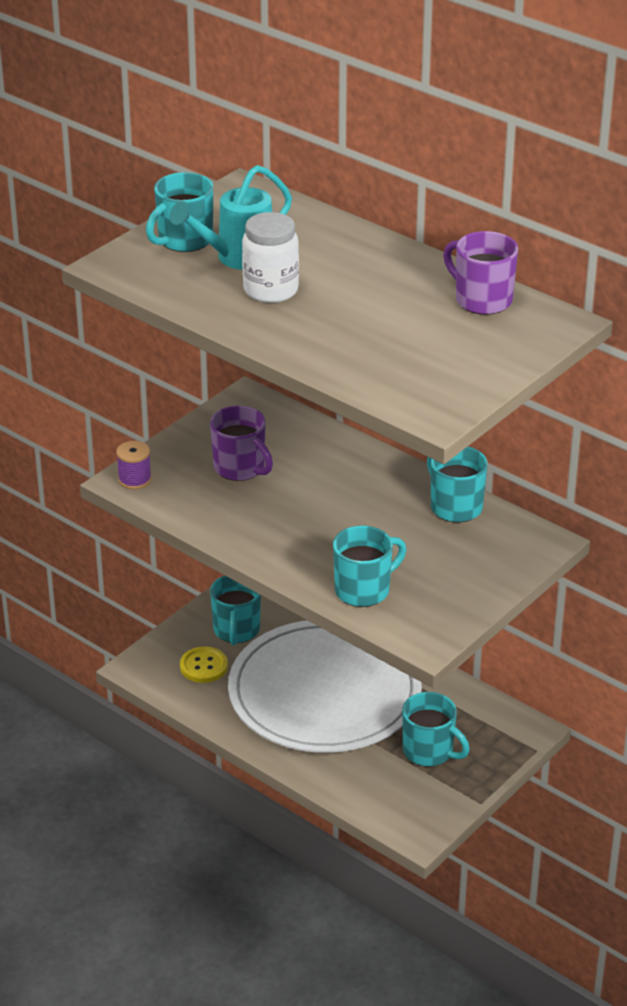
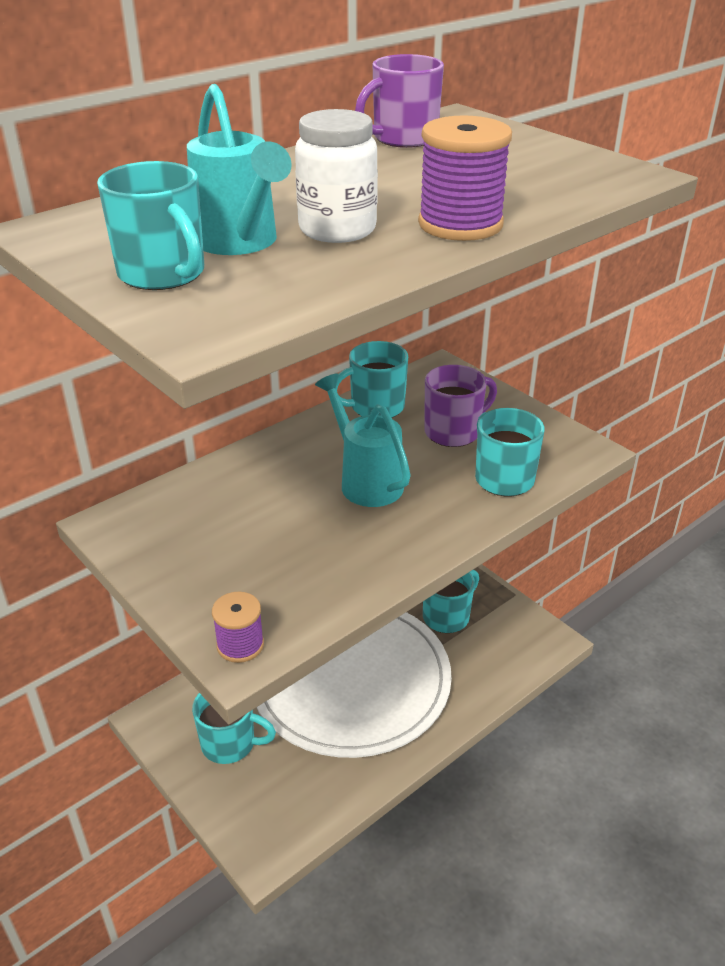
camera: 80 degrees left, 0 degrees up
(203, 666) = (280, 782): yellow button -> none
(240, 468) = (253, 544): purple mug -> purple mug (453, 432)
(295, 337) = (460, 224): none -> purple spool
(337, 513) = (366, 481): none -> turquoise watering can

